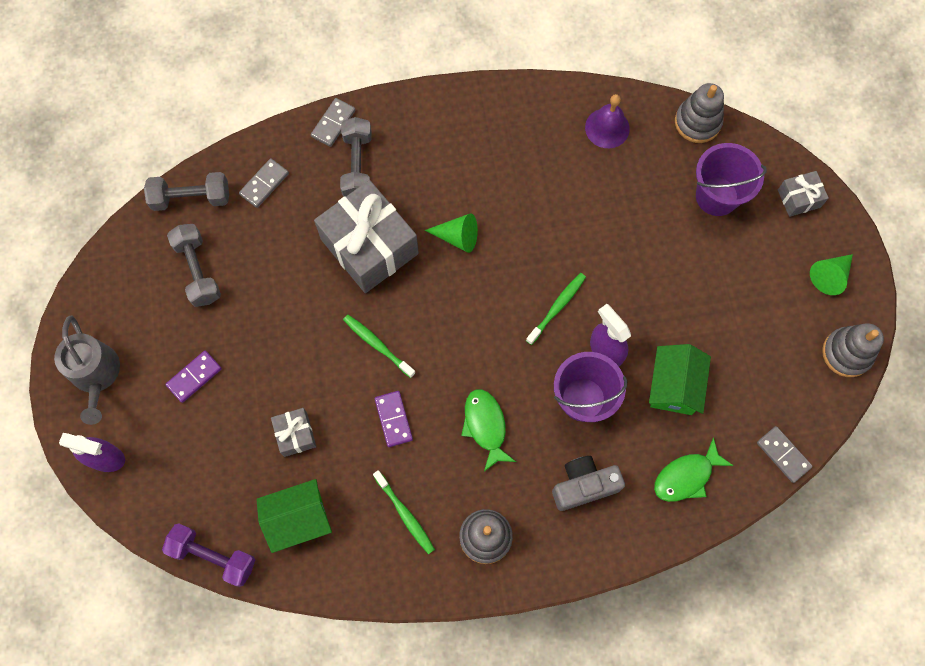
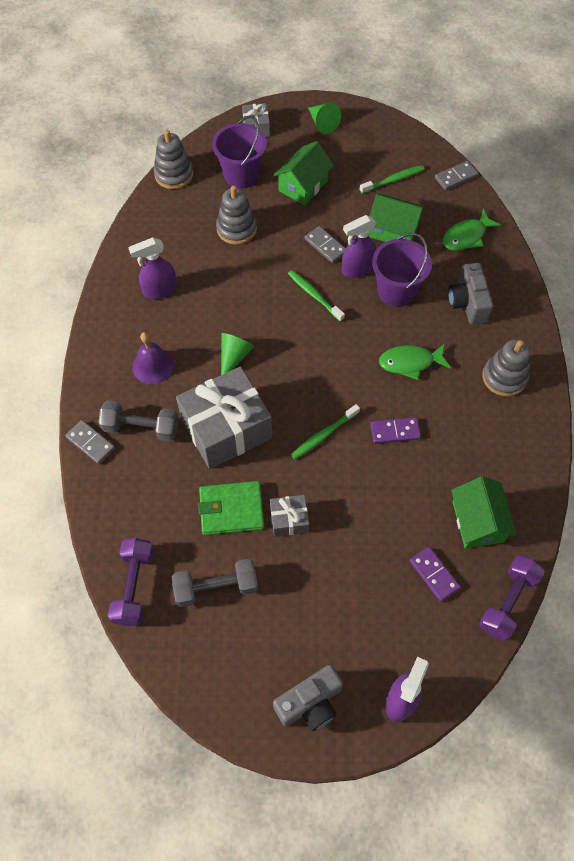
camera: 80 degrees left, 10 degrees down
(96, 374) = (310, 703): grey watering can -> grey camera
(191, 198) = (134, 586): grey dumbbell -> purple dumbbell
(194, 377) = (328, 602): purple domino -> purple domino (434, 574)
(264, 184) = (138, 513): grey domino -> grey domino (325, 246)
(280, 269) = (231, 509): none -> green wallet
(295, 434) = (399, 515): grey gift -> grey gift (289, 519)
(405, 514) = (480, 434): green toothbrush -> green toothbrush (393, 180)
(529, 144) = (159, 290): none -> purple spray bottle
(607, 128) = (161, 233): purple bell -> purple bell (153, 366)
(686, 476) = (466, 236): green fish -> green fish turned 75 degrees clockwise
(719, 269) = (303, 186): none -> green house
(846, 353) = (384, 126): grey stacking toy -> grey stacking toy (236, 229)

